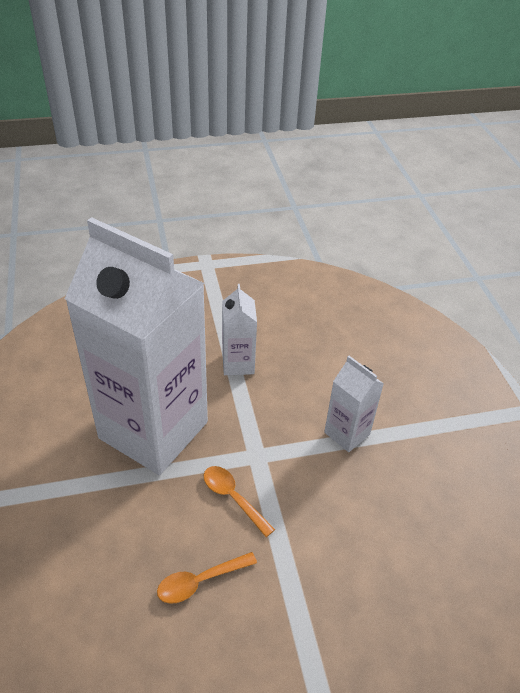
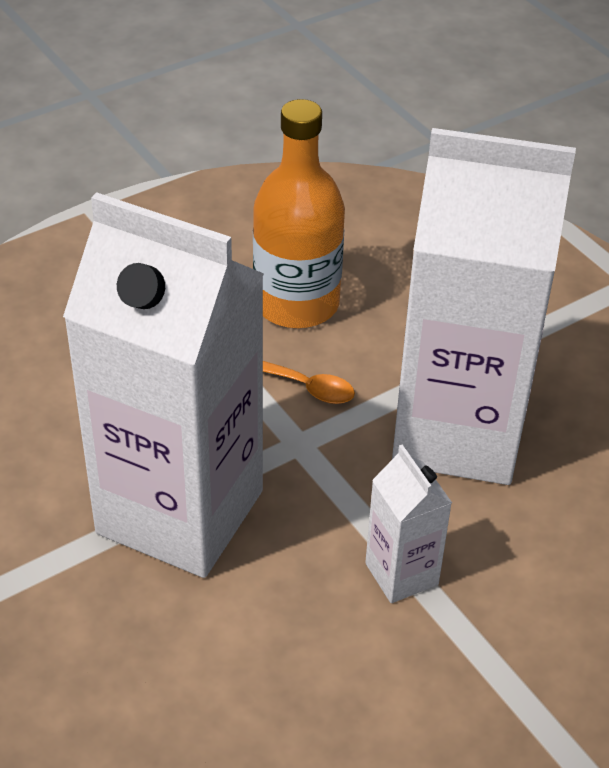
camera: 160 degrees right, 0 degrees up
(200, 581) = (296, 303): orange spoon -> orange bottle
(347, 433) = (180, 512): white carton -> white carton, size x2.34

